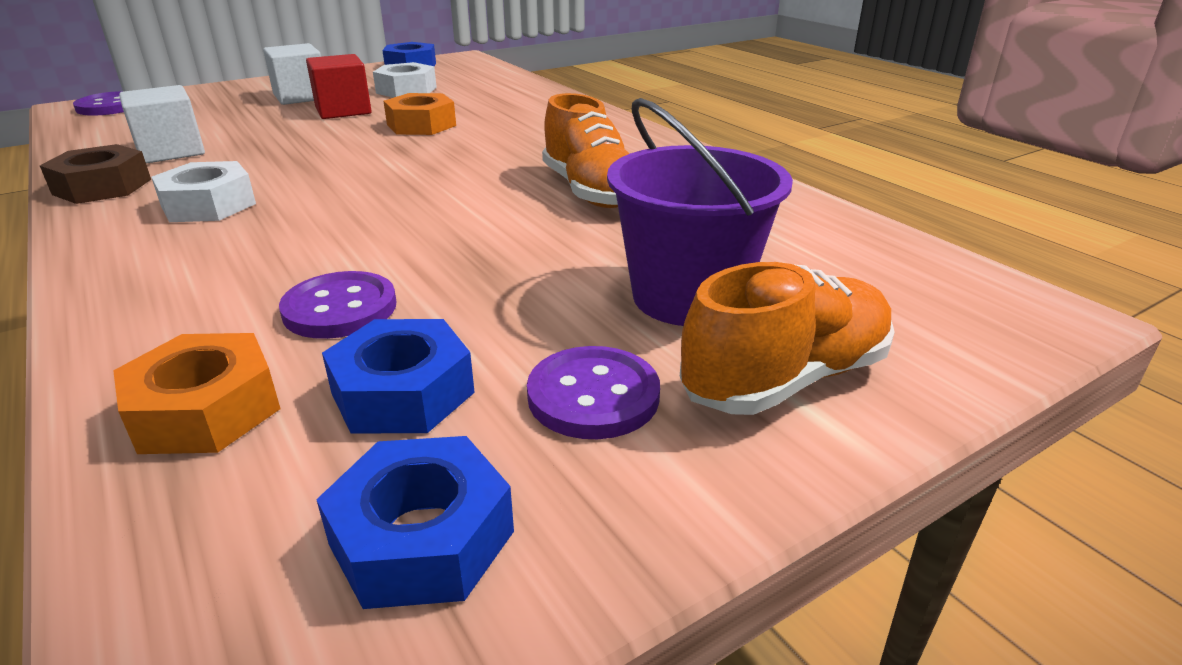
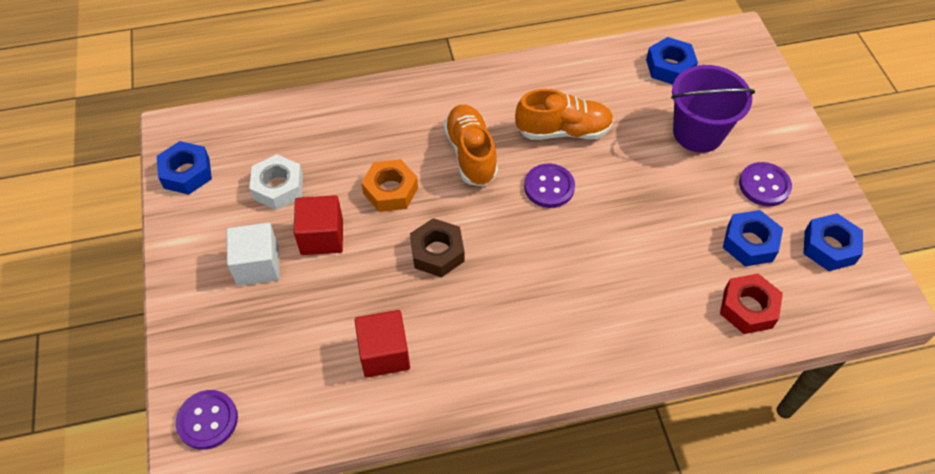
camera: 70 degrees left, 25 degrees up
(102, 187) = (452, 388): brown nut -> brown nut (437, 252)
(171, 151) = (384, 353): white cube -> red cube
(206, 410) = (748, 308): orange nut -> red nut
(208, 205) = (514, 321): white nut -> none
(340, 308) = (674, 259): purple button -> purple button (549, 187)
(785, 379) = (765, 128): orange shoe -> orange shoe (471, 154)
(834, 251) = (669, 67): none -> blue nut

